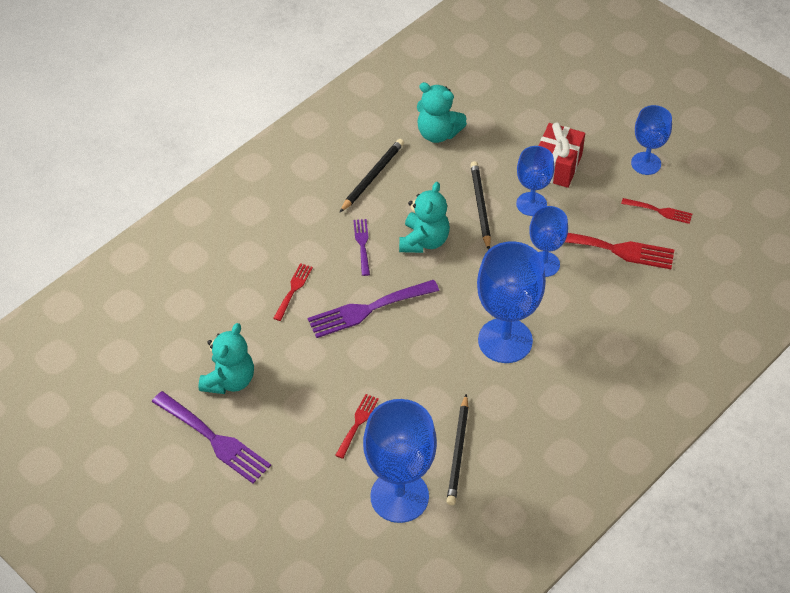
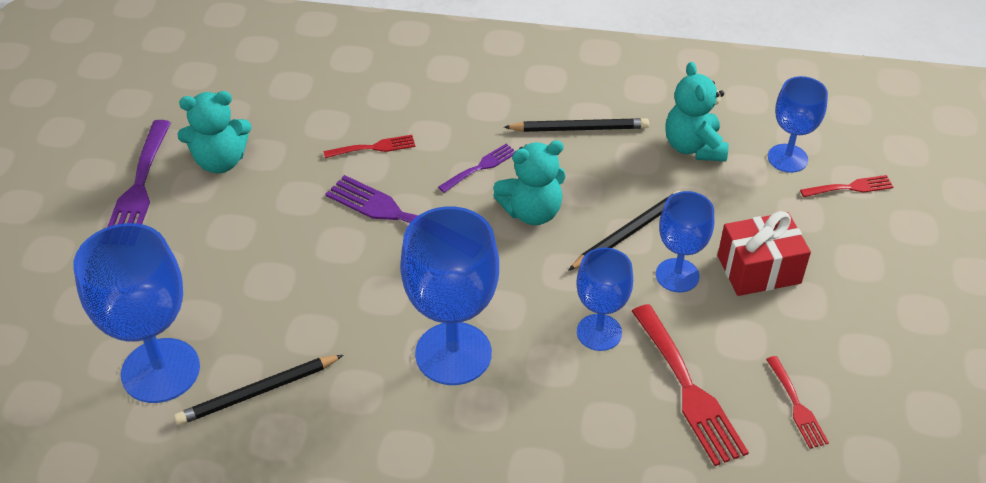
camera: 55 degrees right, 5 degrees down
(357, 423) = (236, 285): red fork -> red fork (850, 187)
(646, 163) = (858, 352): blue goblet -> blue goblet (787, 158)

